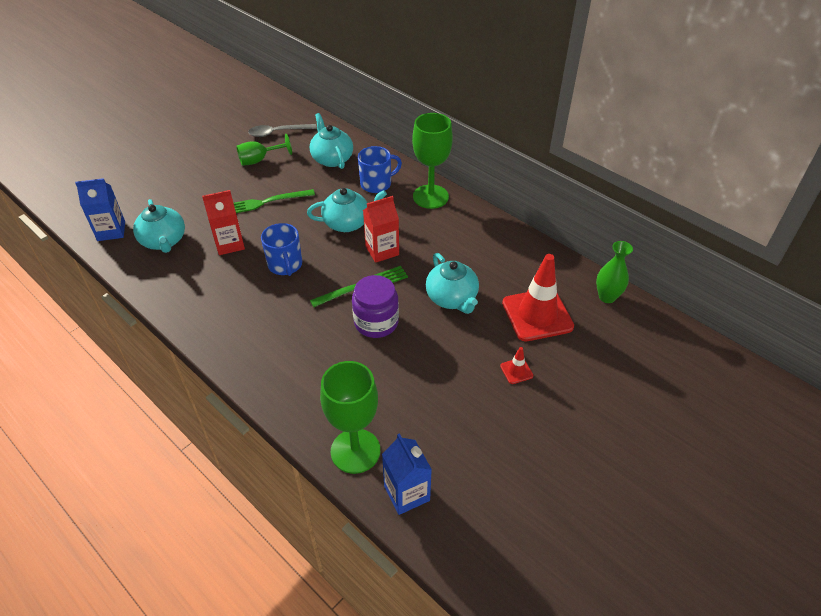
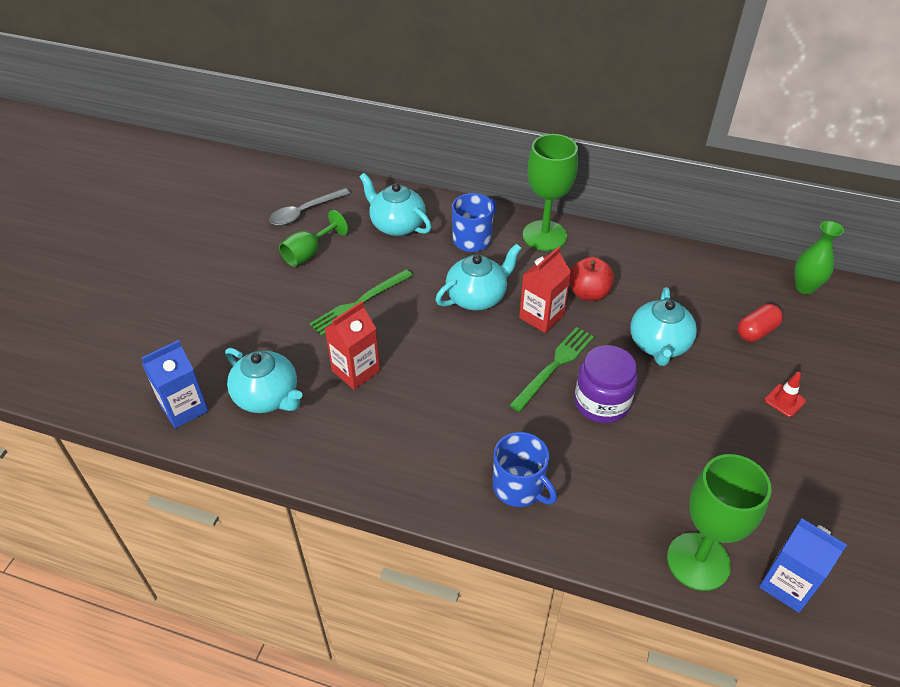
camera: 25 degrees left, 0 degrees up
(285, 265) = (444, 373): blue mug -> blue mug (519, 487)
(429, 246) = (588, 293): none -> red apple
(452, 298) = (659, 345): turquoise teapot -> turquoise teapot turned 60 degrees clockwise
(537, 315) = (756, 331): red traffic cone -> red capsule

